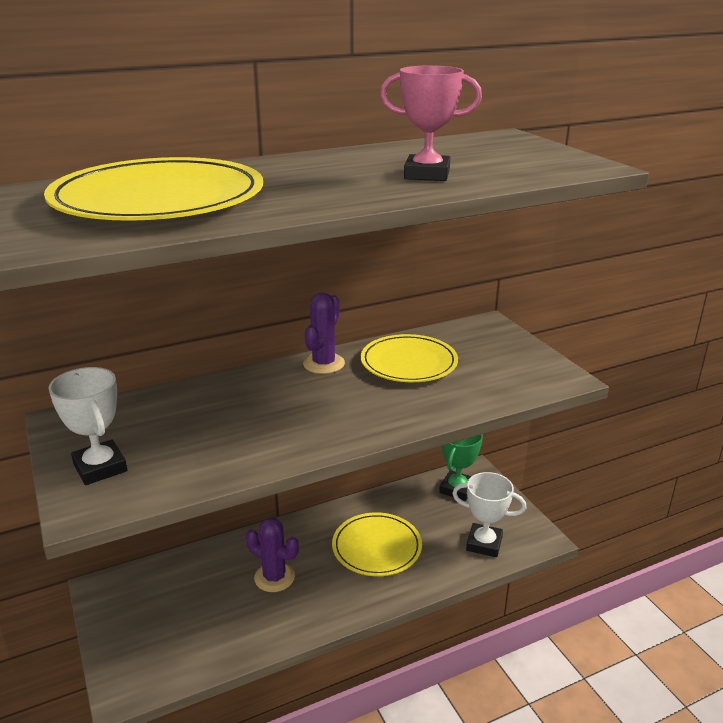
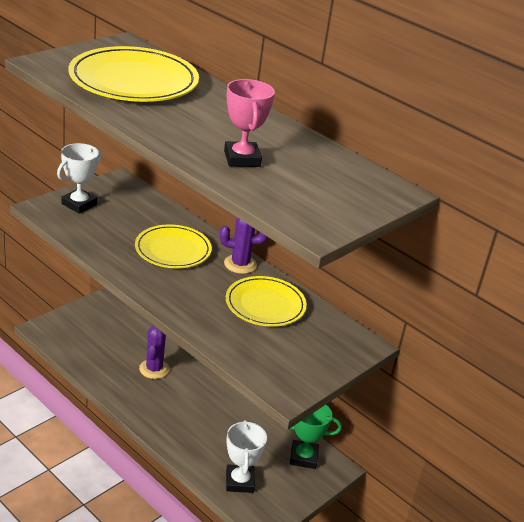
camera: 65 degrees right, 5 degrees up
(376, 547) = (207, 417): yellow plate -> yellow plate (173, 250)

